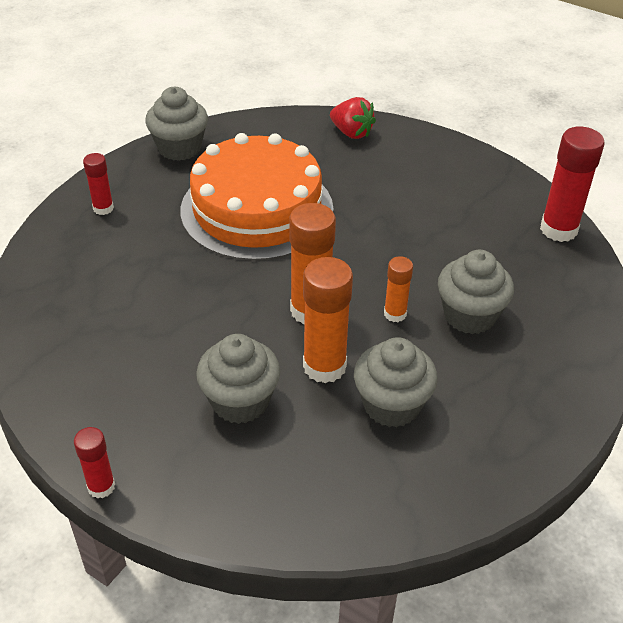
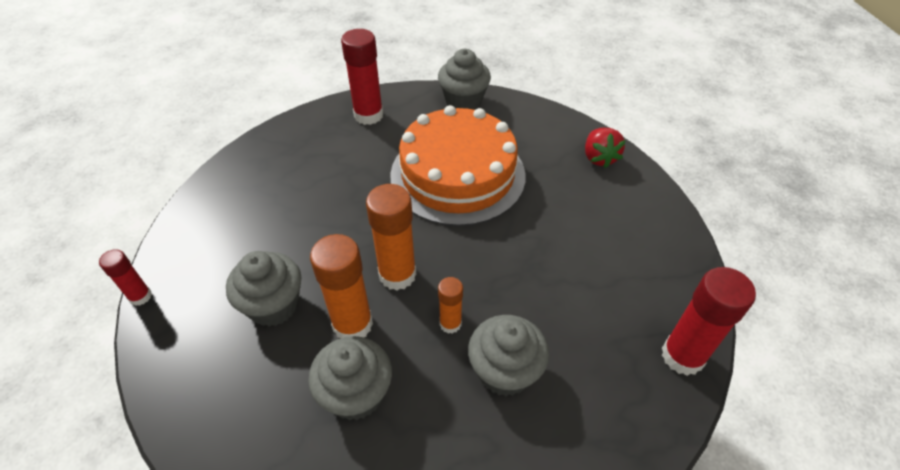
camera: 45 degrees right, 5 degrees up
(103, 208) = (368, 115): red glue stick -> red glue stick, size x1.80

